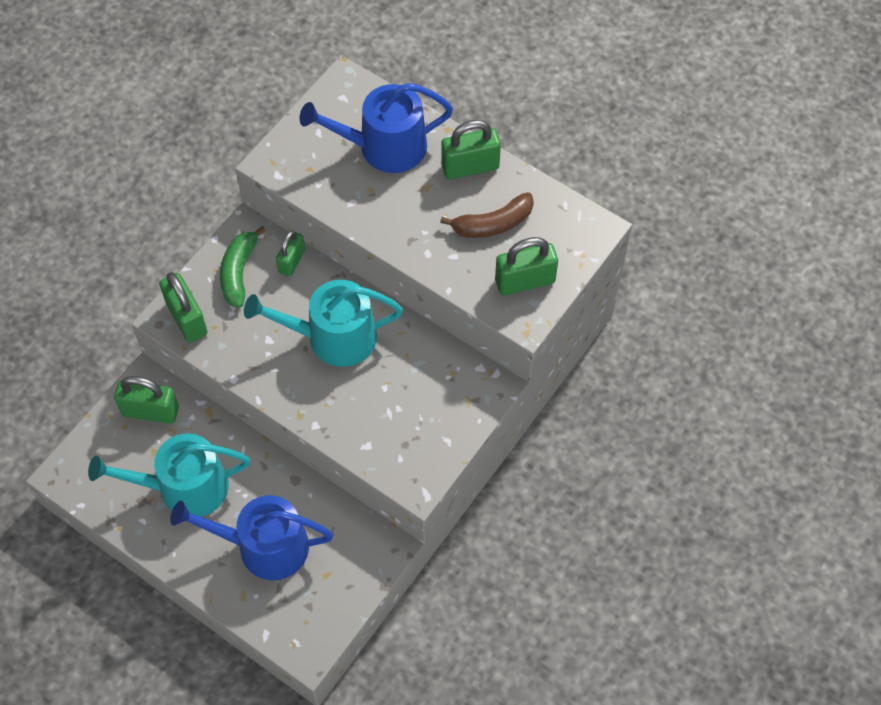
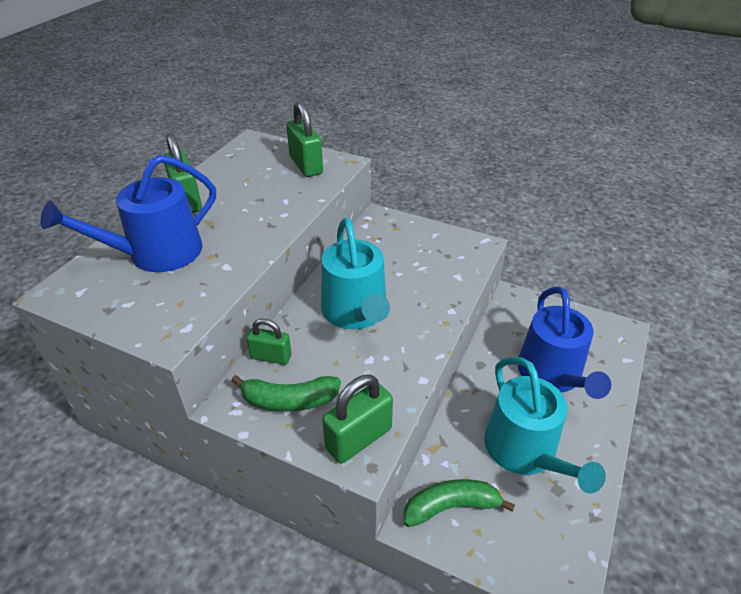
camera: 100 degrees left, 20 degrees down
(150, 411) = (451, 507): green padlock -> green banana
(383, 147) = (156, 253): blue watering can -> blue watering can turned 75 degrees clockwise
(493, 224) = (250, 184): brown banana -> none

